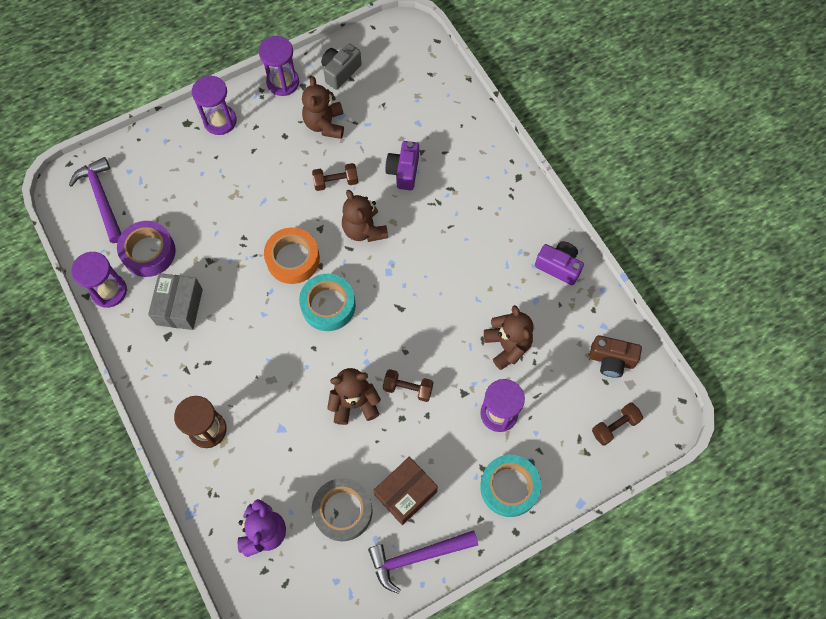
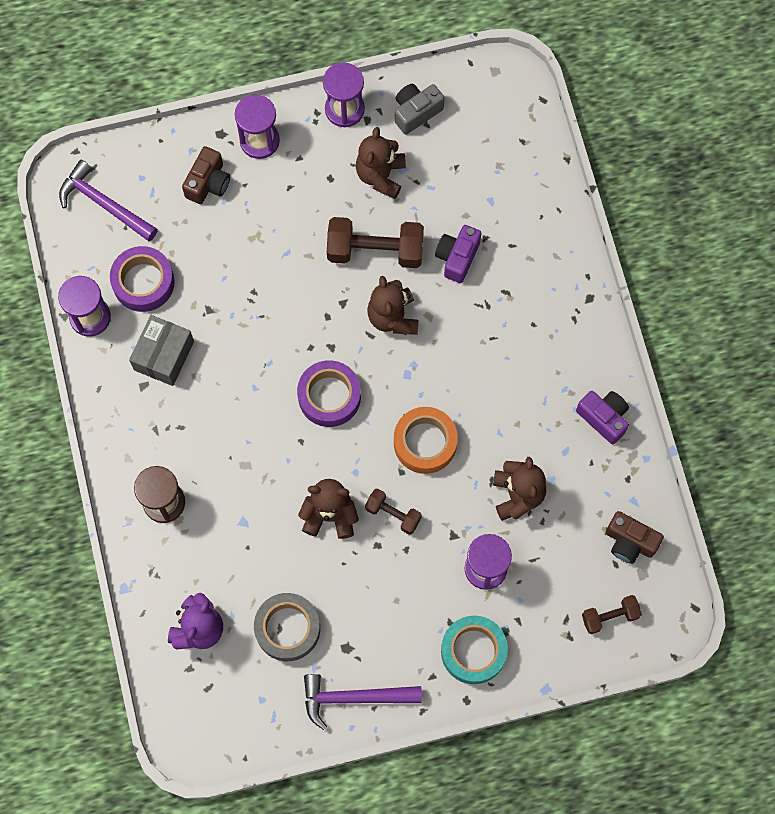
camera: 15 degrees right, 5 degrees up
(102, 198) = (104, 204): purple hammer -> purple hammer turned 45 degrees counterclockwise
(185, 162) = (208, 183): none -> brown camera
(293, 259) = (303, 332): orange tape -> orange tape (425, 443)
(328, 305) = (329, 396): turquoise tape -> purple tape
(336, 182) = (375, 250): brown dumbbell -> brown dumbbell, size x1.81
(405, 493) = (359, 628): brown box -> none

